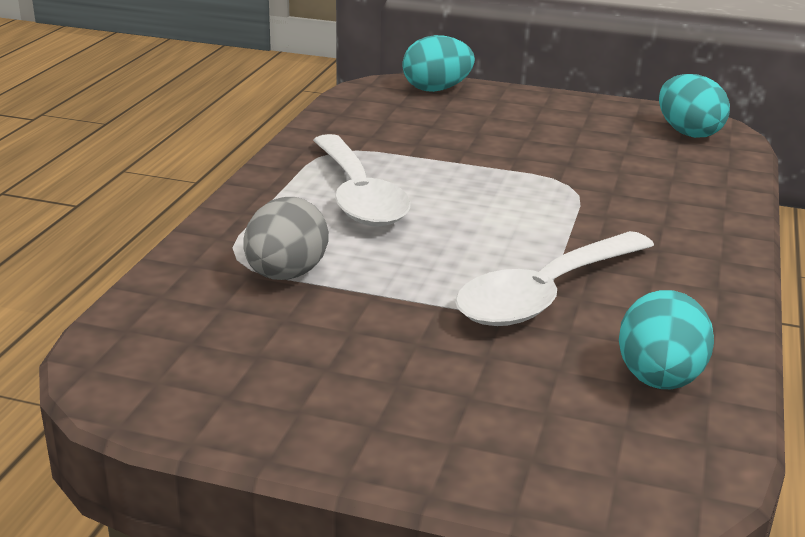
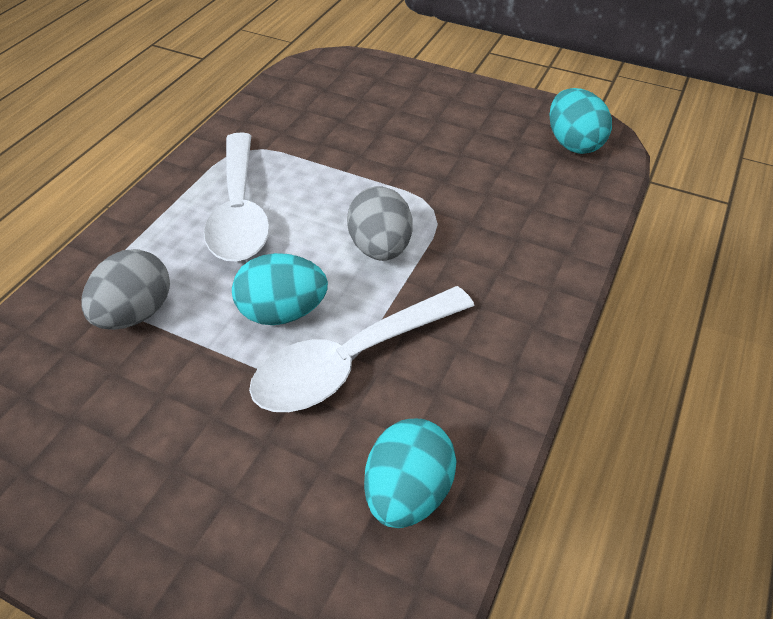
camera: 10 degrees right, 20 degrees up
(436, 89) = (365, 71): turquoise egg -> turquoise egg (283, 312)
(529, 214) = (380, 248): none -> grey egg

